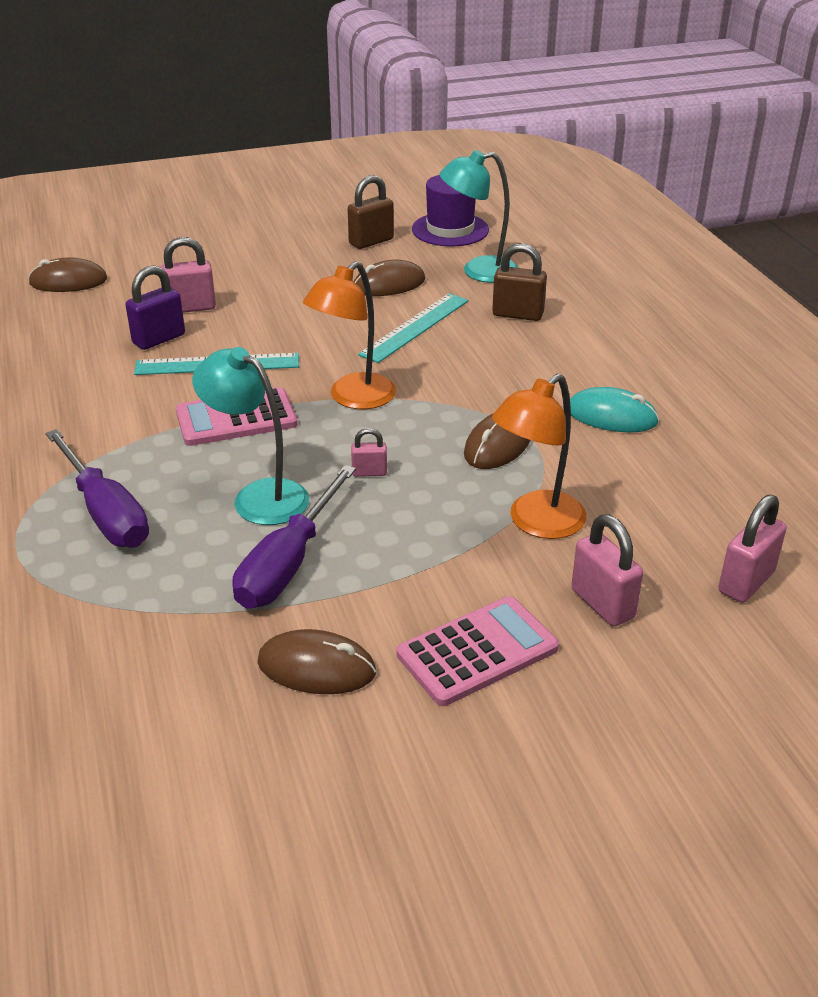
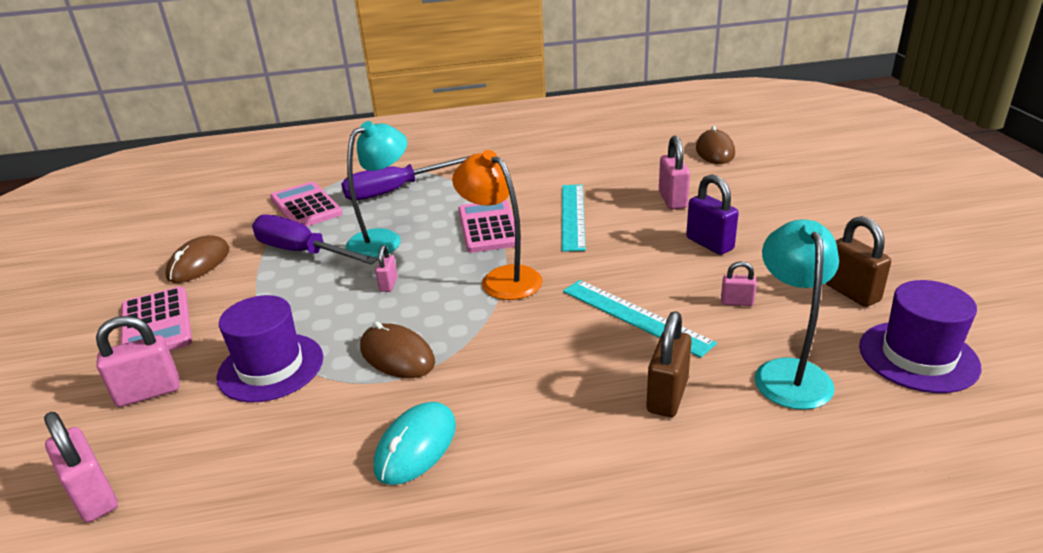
camera: 100 degrees right, 5 degrees down
(139, 598) = (306, 206): none -> pink calculator
(159, 339) = (617, 191): purple padlock -> purple padlock (709, 244)
(389, 284) = (736, 302): brown mouse -> pink padlock
(536, 523) = (271, 367): orange lamp -> purple hat

